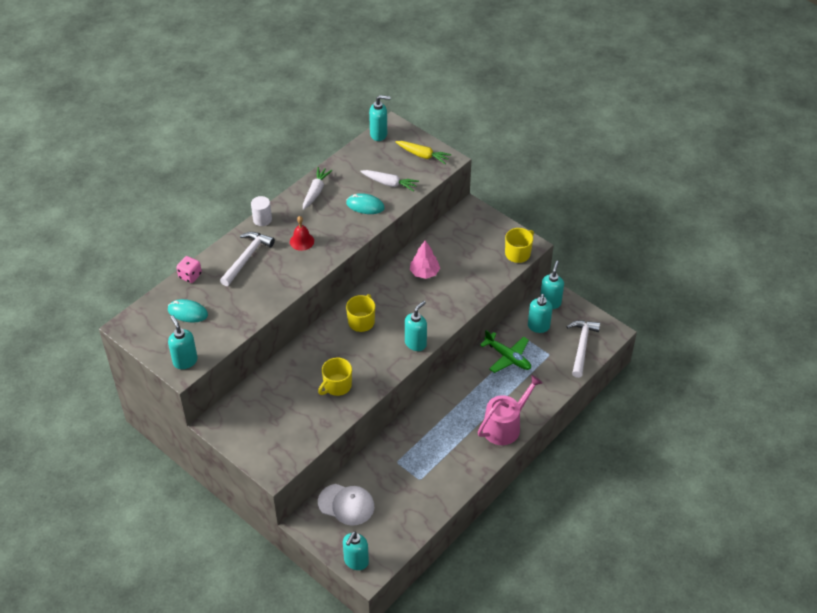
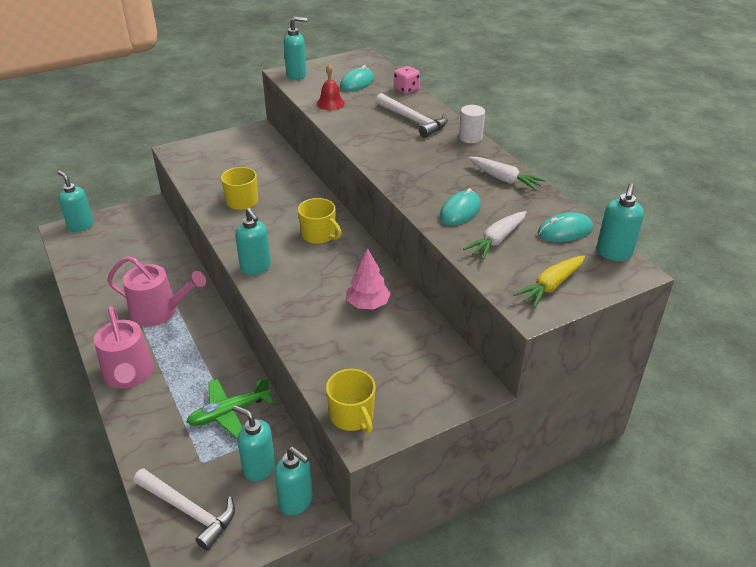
camera: 110 degrees right, 10 degrees down
(302, 241) = (419, 156): red bell -> red bell (330, 103)
(346, 504) = (143, 232): white cap -> none
(365, 156) = (565, 231): none -> turquoise mouse
(437, 440) = (159, 311): none -> pink watering can

